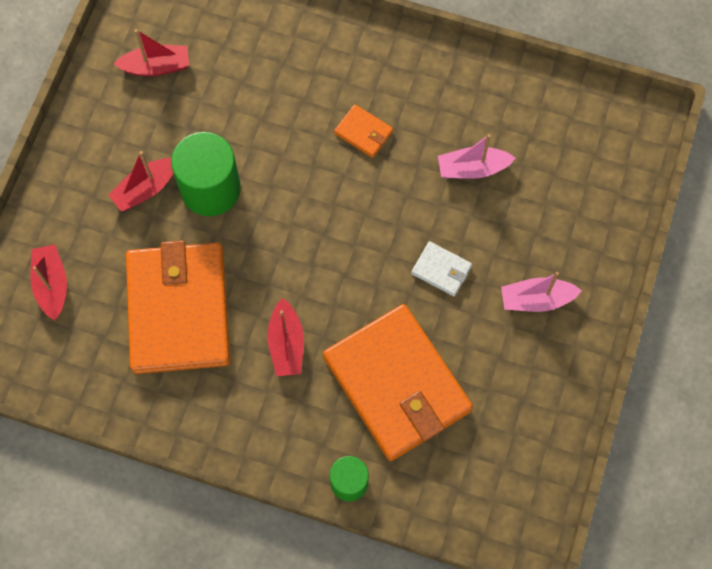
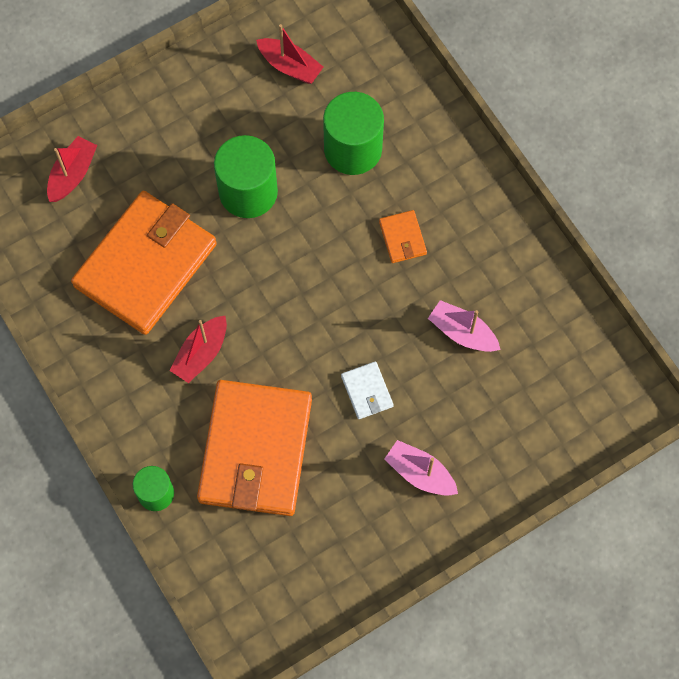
camera: 40 degrees right, 0 degrees up
(146, 189) = (201, 154): red boat -> none
(264, 94) = (353, 149): none -> green cylinder

